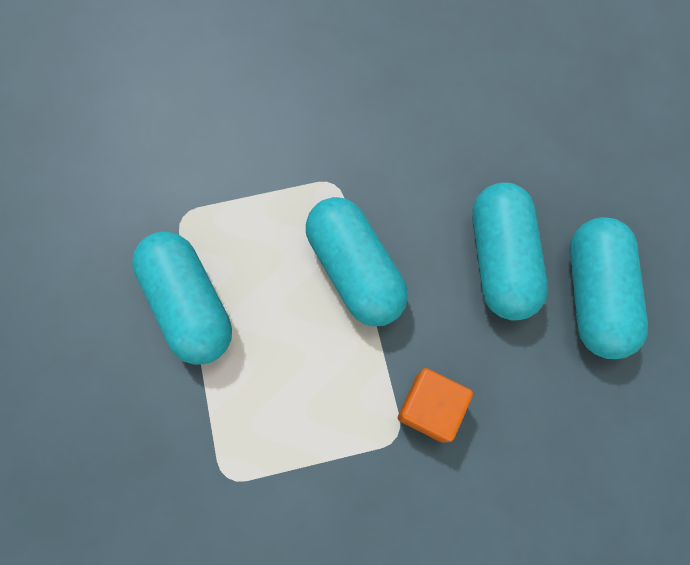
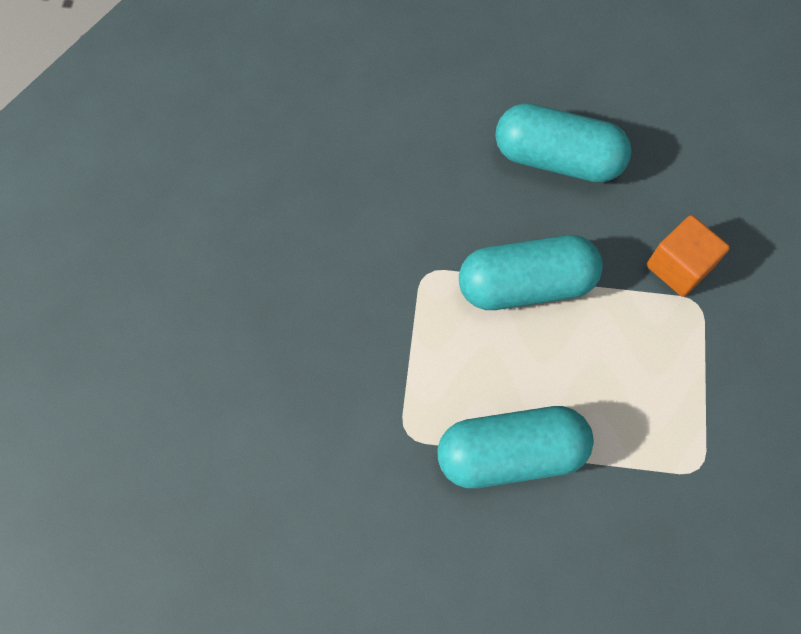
camera: 70 degrees left, 5 degrees down
(594, 295) = (613, 100): turquoise capsule -> none

